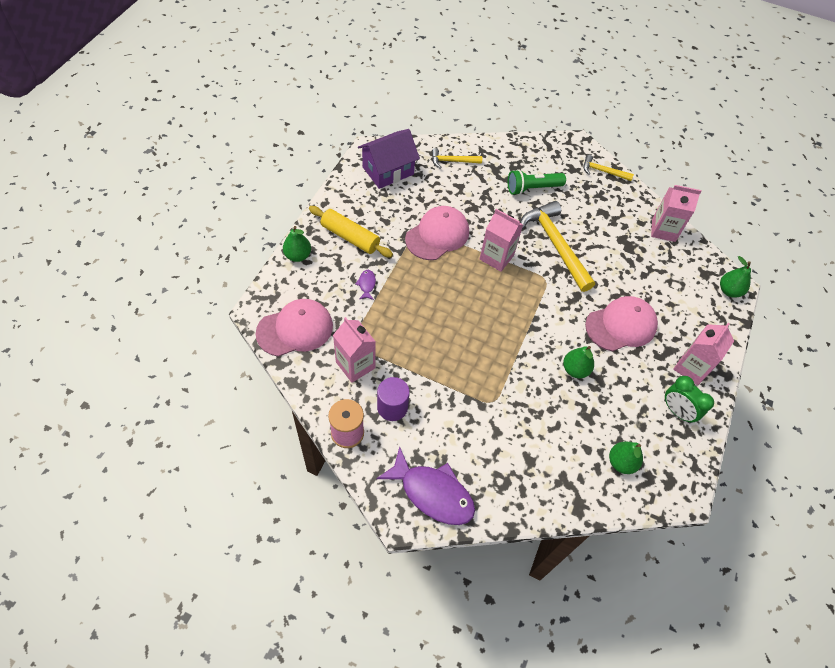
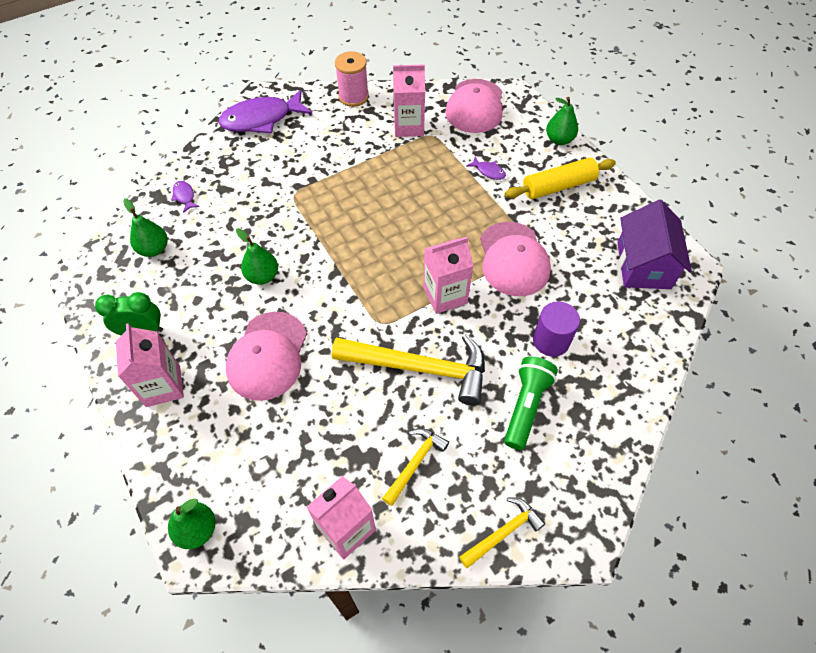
camera: 130 degrees right, 0 degrees up
(392, 407) = (350, 130): purple cylinder -> purple cylinder (551, 341)
(452, 161) = (627, 342): yellow hammer -> yellow hammer (415, 463)
(561, 484) = (184, 196): none -> purple fish

